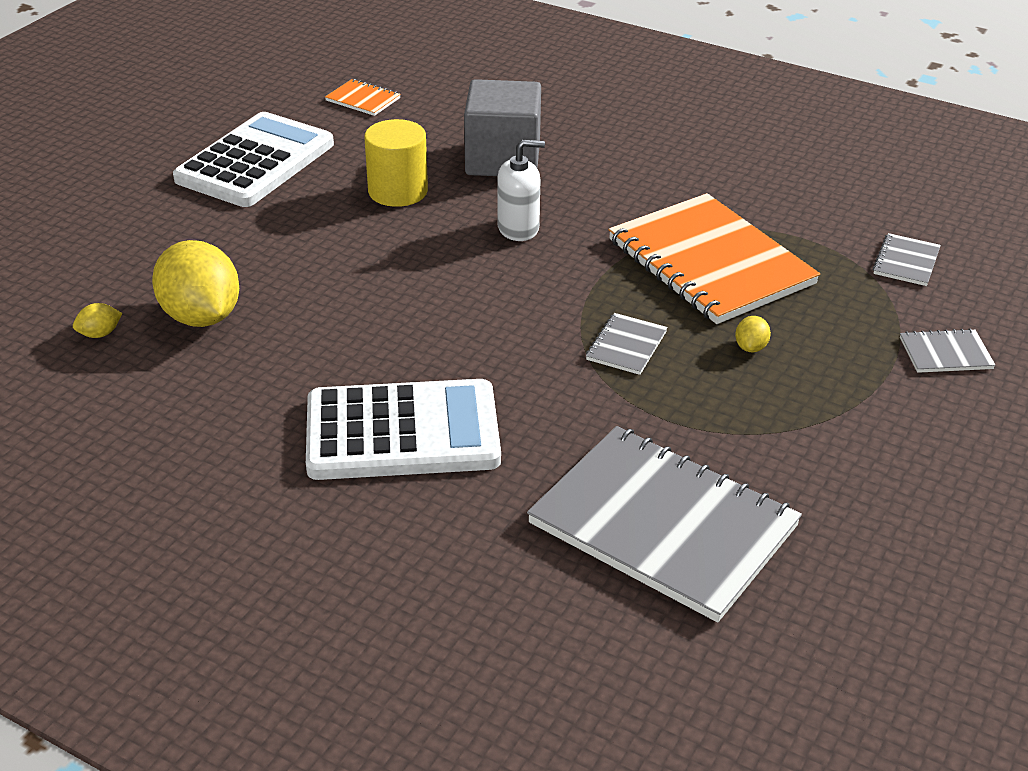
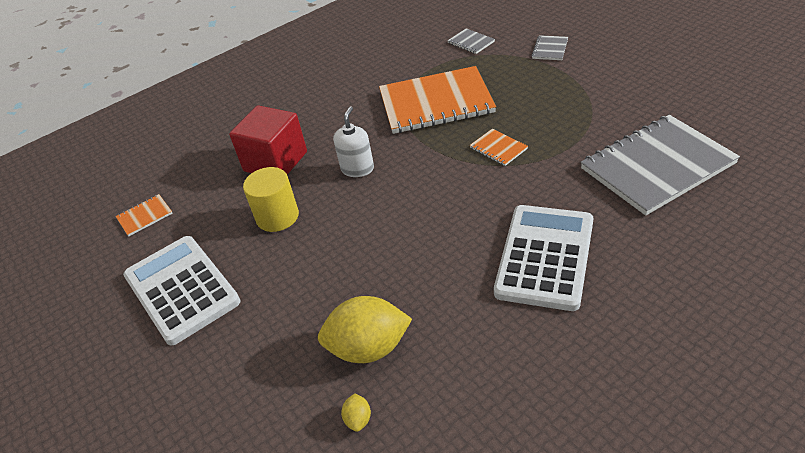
camera: 60 degrees left, 5 degrees up
(503, 159) = (275, 161): grey cube -> red cube
(626, 346) = (498, 148): grey notebook -> orange notebook
(750, 347) = (519, 105): yellow lemon -> none

